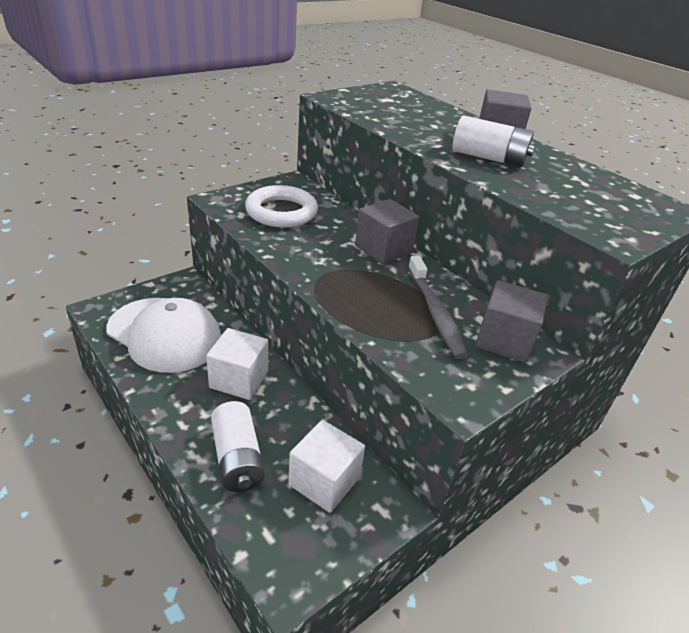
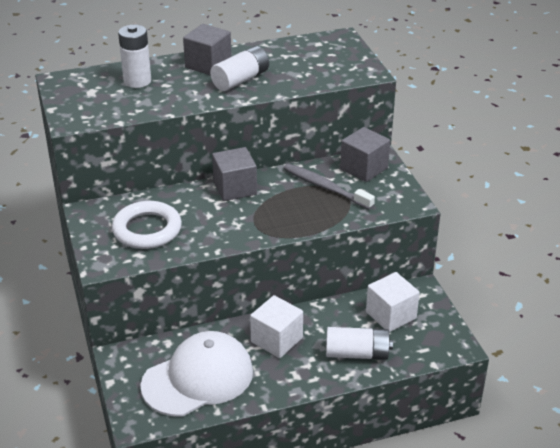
camera: 65 degrees left, 0 degrees up
(425, 113) = (137, 81): none -> white battery
(435, 313) = (325, 187): grey toothbrush -> grey toothbrush turned 150 degrees counterclockwise

